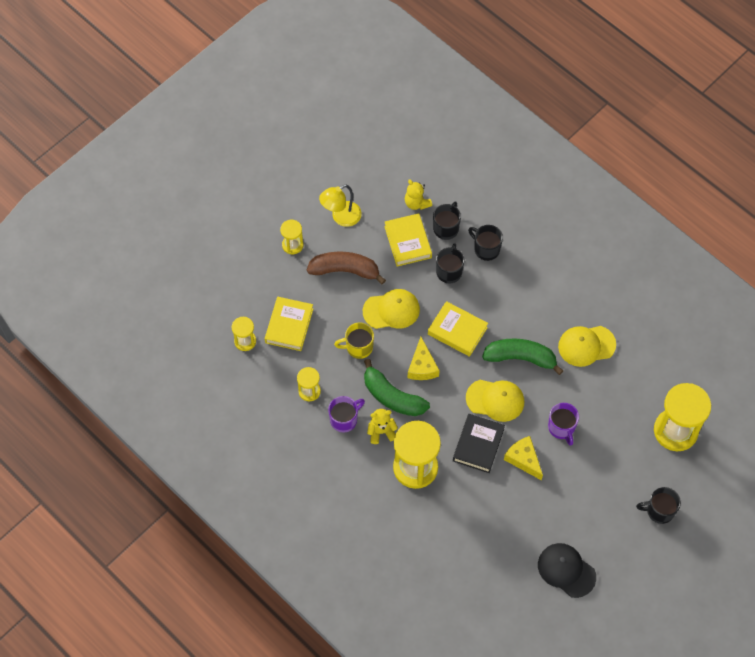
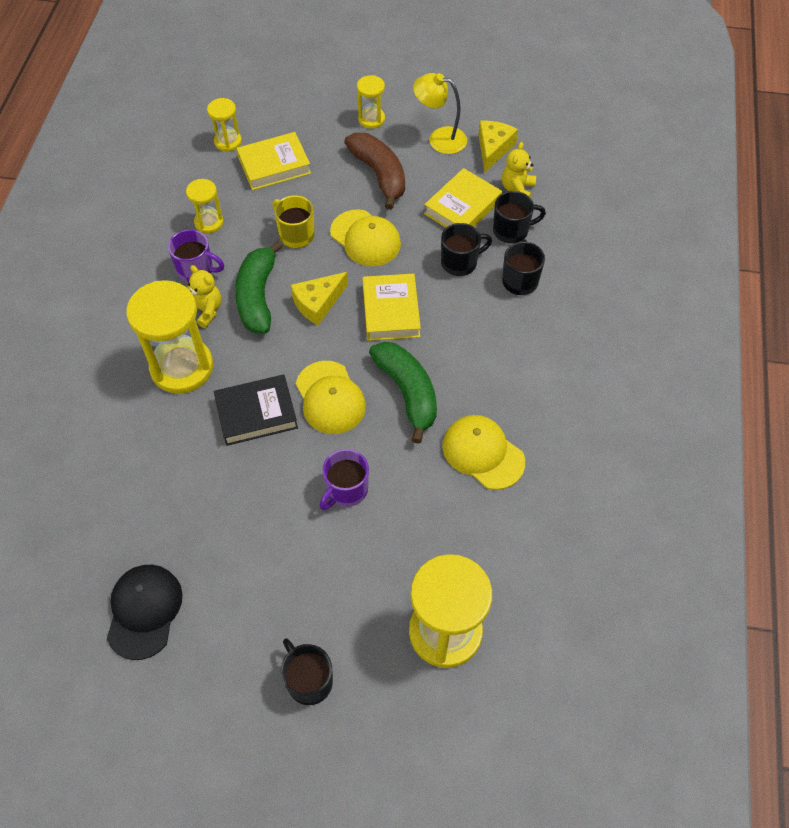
camera: 55 degrees right, 5 degrees down
(523, 459) = (271, 472): yellow cheese -> yellow cheese (493, 149)

